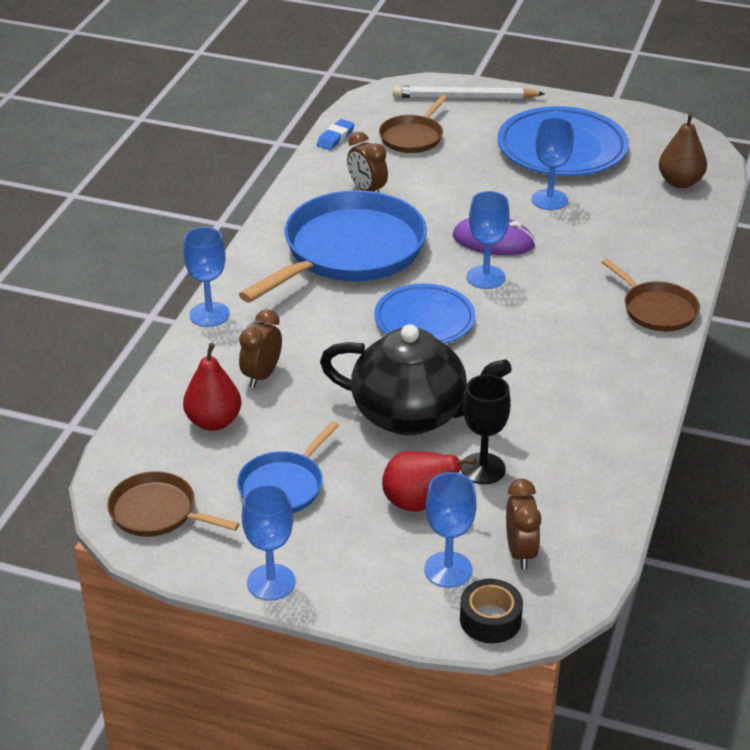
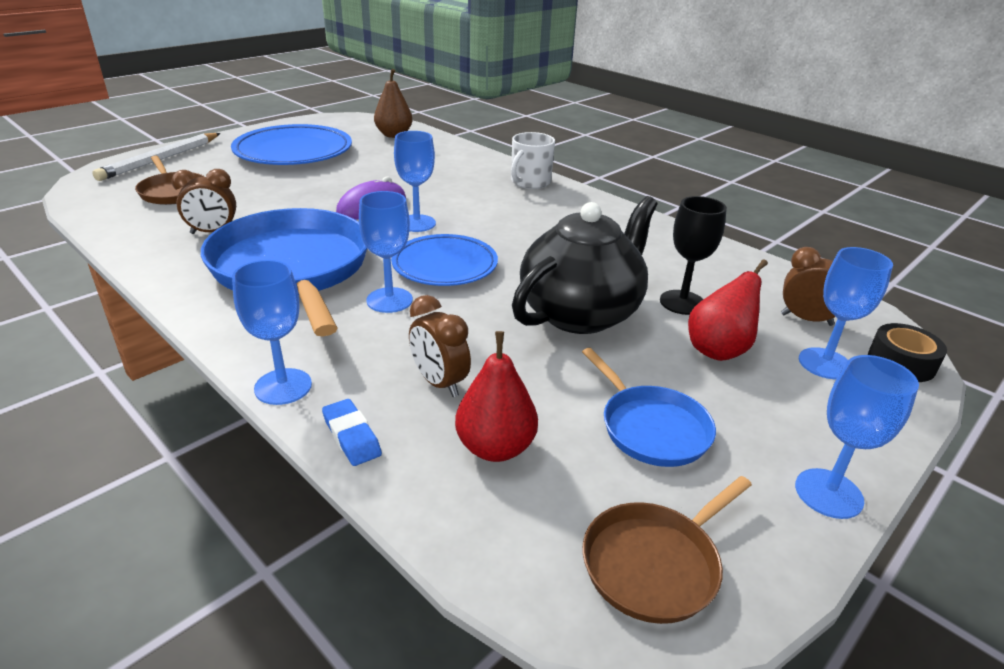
camera: 65 degrees left, 5 degrees down
(335, 138) = (104, 222): blue eraser -> blue eraser (351, 436)
(549, 200) = (350, 173): blue goblet -> blue goblet (389, 300)
(657, 310) = (530, 182): brown pan -> white mug

